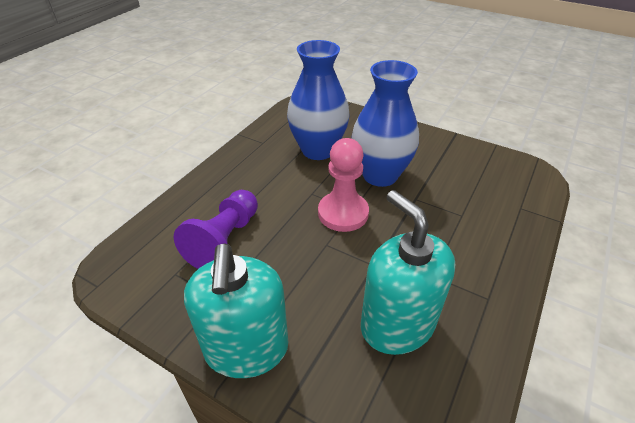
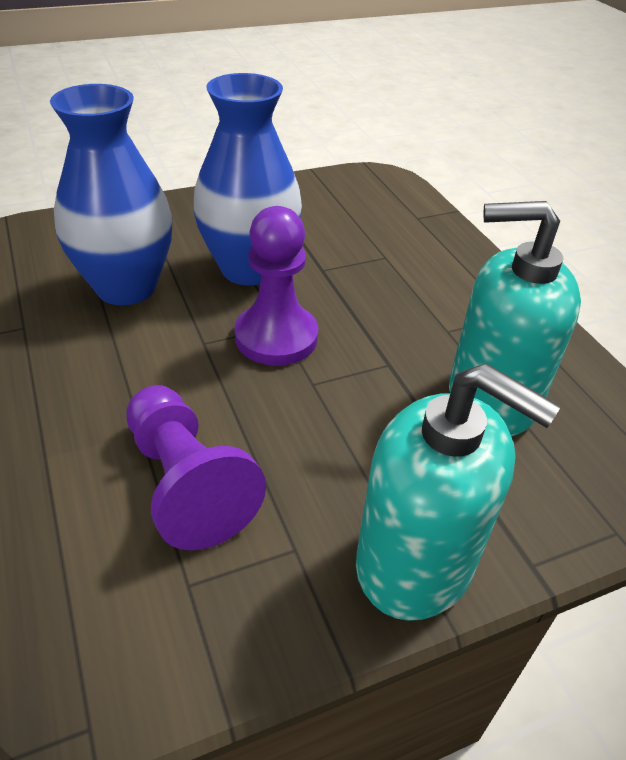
camera: 55 degrees left, 0 degrees up
(343, 213) = (276, 337): pink pawn -> purple pawn

